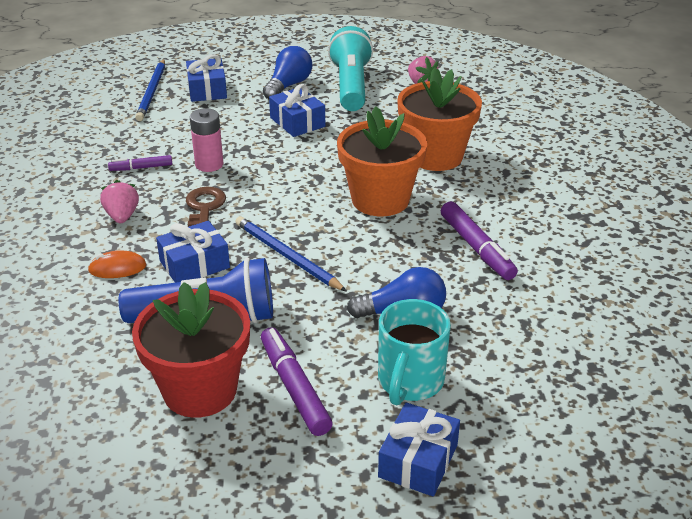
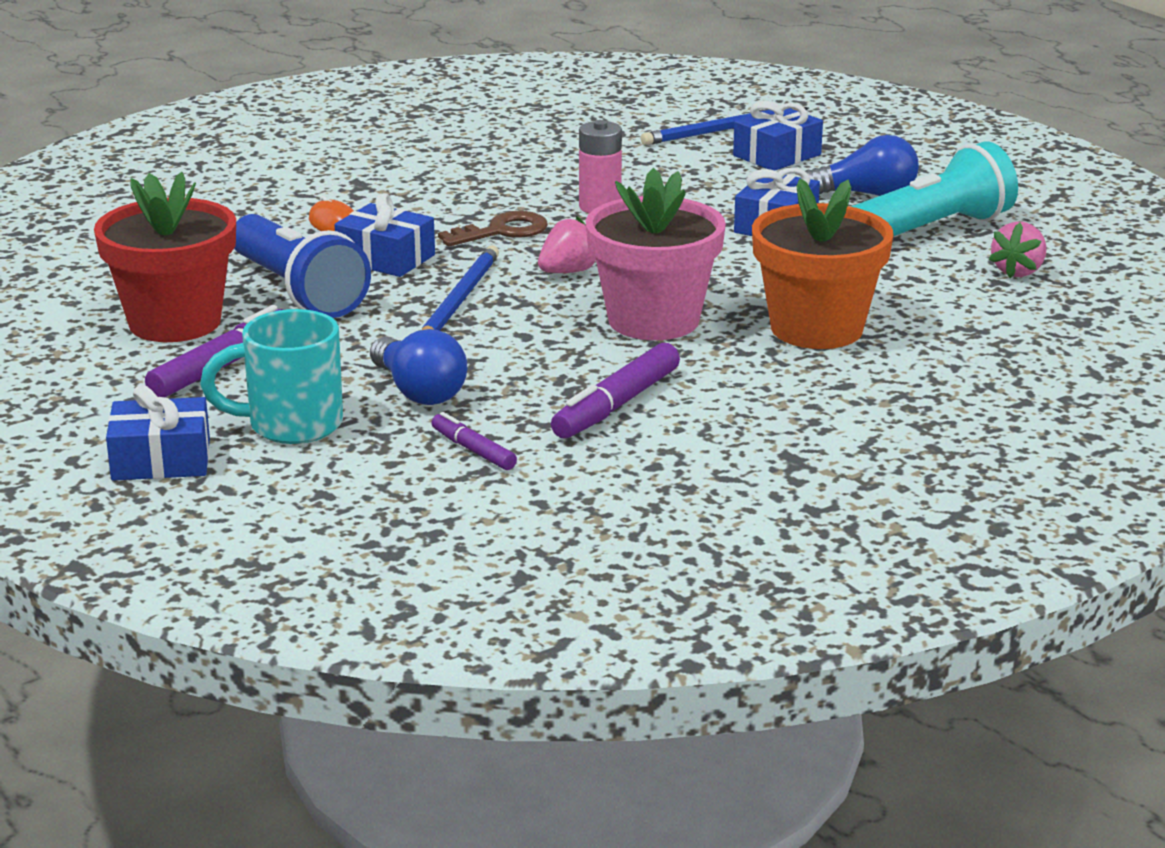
camera: 60 degrees right, 10 degrees down
(122, 216) = (433, 198): pink strawberry -> pink strawberry (568, 272)
(141, 168) = (543, 177): purple marker -> purple marker (473, 450)
(380, 199) = (653, 320): orange flower pot -> pink flower pot

